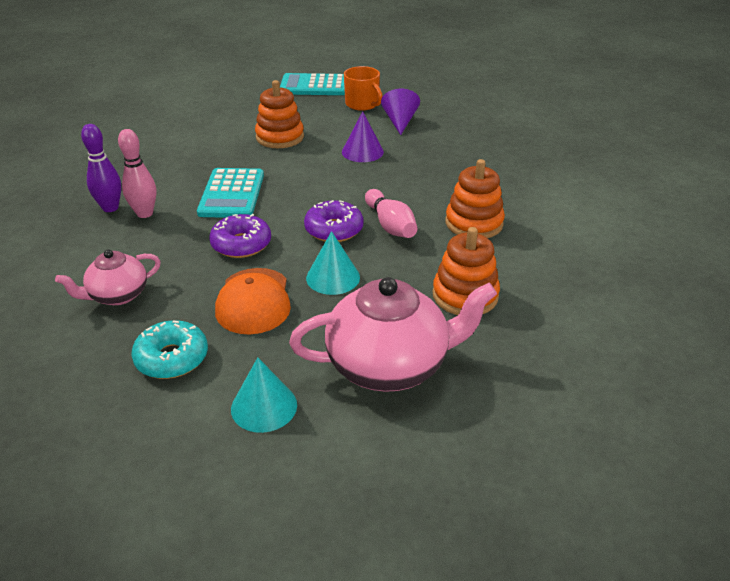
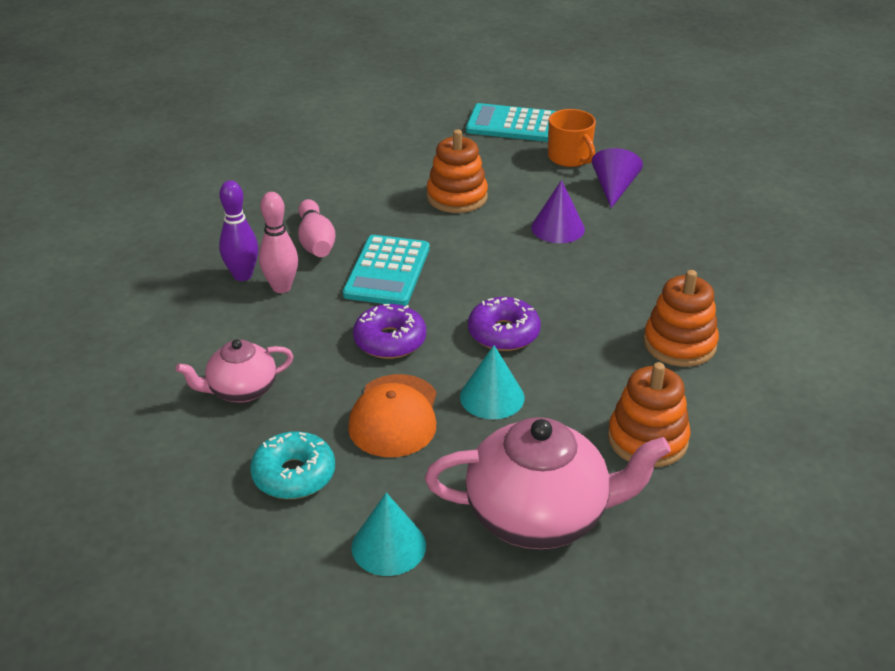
camera: 10 degrees right, 0 degrees up
(390, 225) = (574, 335): pink bowling pin -> pink bowling pin (316, 242)

